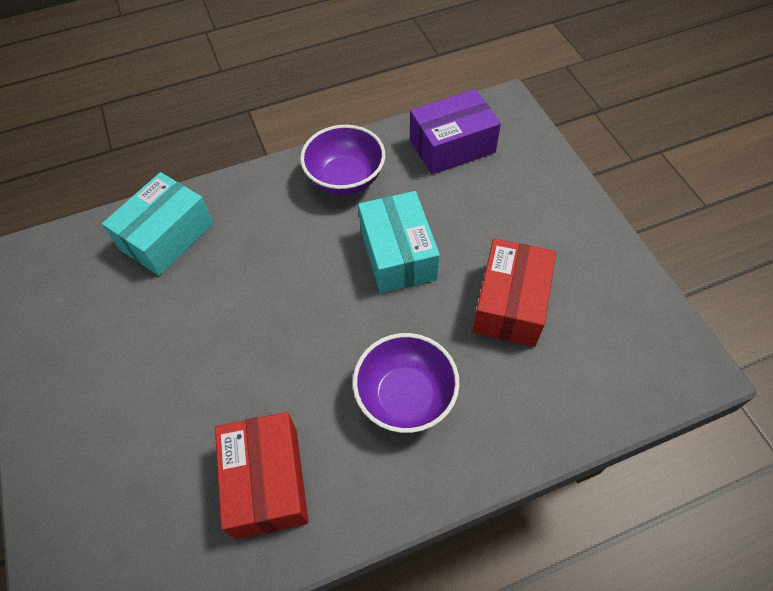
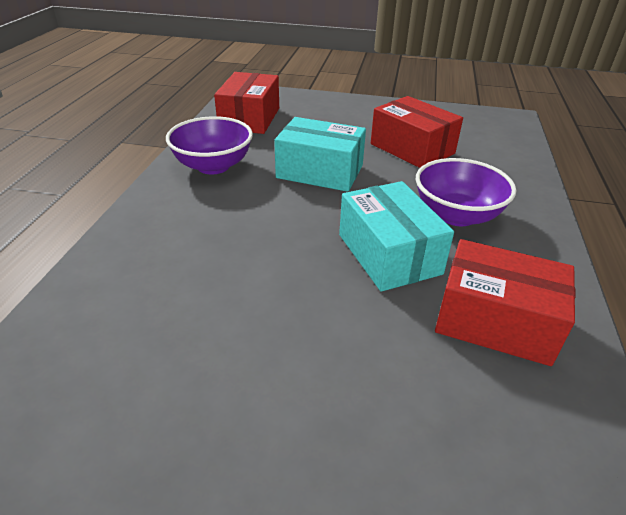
camera: 60 degrees left, 20 degrees down
(167, 236) = (124, 287): turquoise box -> turquoise box (389, 254)
(452, 146) = (249, 118): purple box -> red box

